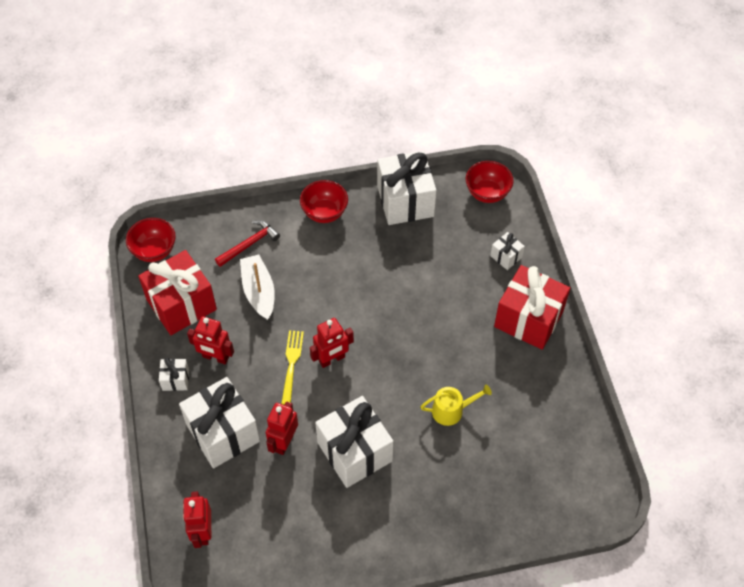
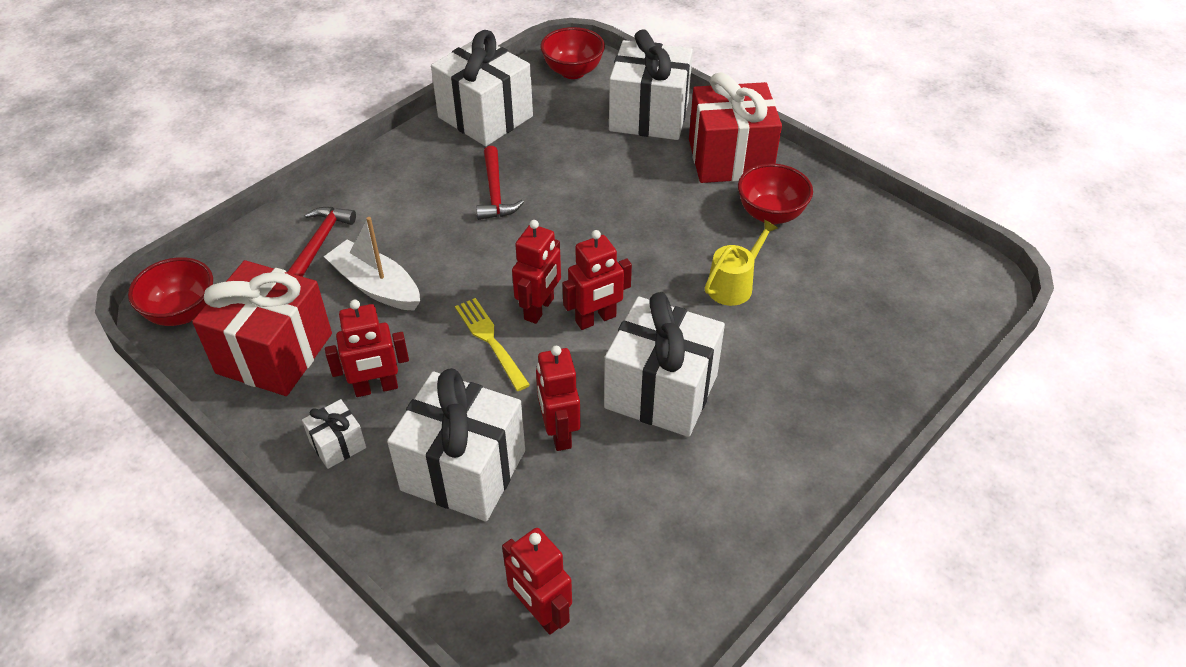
camera: 35 degrees left, 10 degrees down
(324, 213) = (394, 169): red bowl -> red bowl (770, 214)
(356, 385) = (596, 319): none -> red robot
(368, 263) = (495, 192): none -> red hammer
(506, 256) = (649, 116): white gift -> white gift, size x2.19

